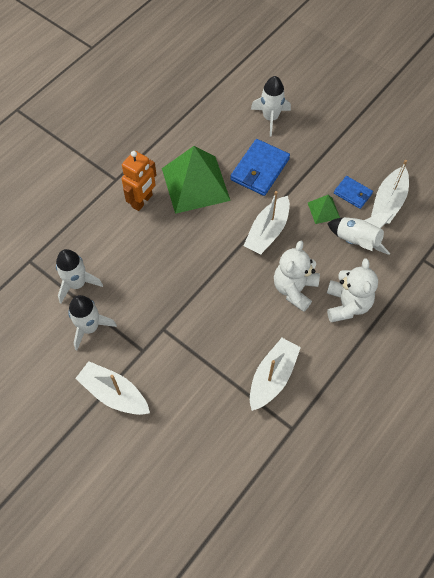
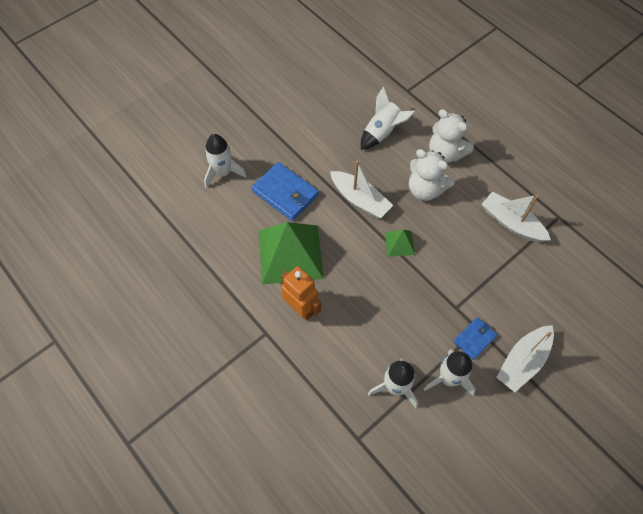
camera: 80 degrees left, 0 degrees up
(323, 210) = (344, 150): green pyramid -> green pyramid (399, 243)
(347, 304) = (445, 153): white teddy bear -> white teddy bear turned 150 degrees counterclockwise
(352, 193) = (330, 124): blue wallet -> blue wallet (474, 339)
(388, 202) = (344, 100): white boat -> none

